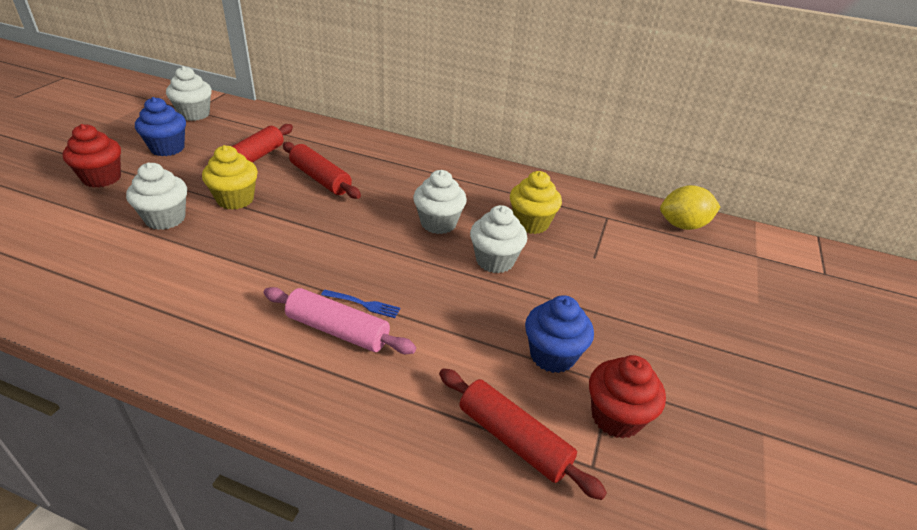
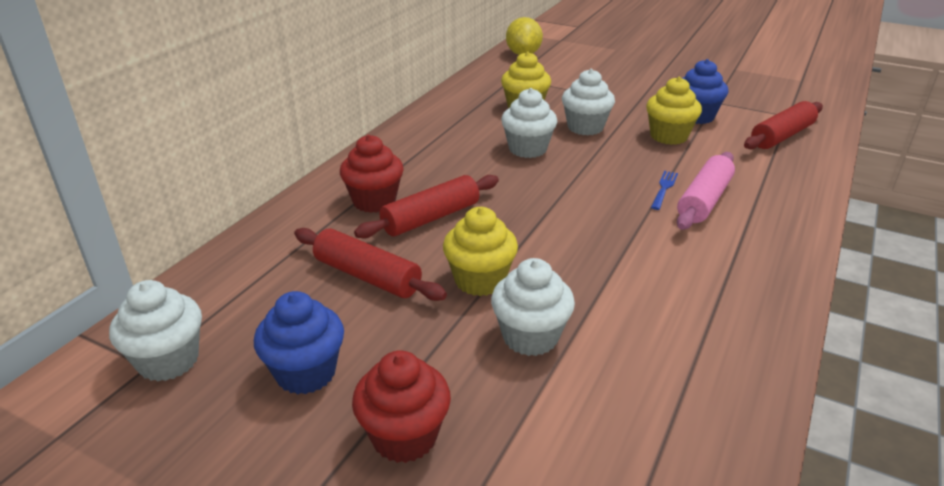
camera: 80 degrees left, 5 degrees down
(487, 322) = (668, 136): none -> yellow cupcake
(616, 417) = (744, 104): red cupcake -> red cupcake (374, 201)

